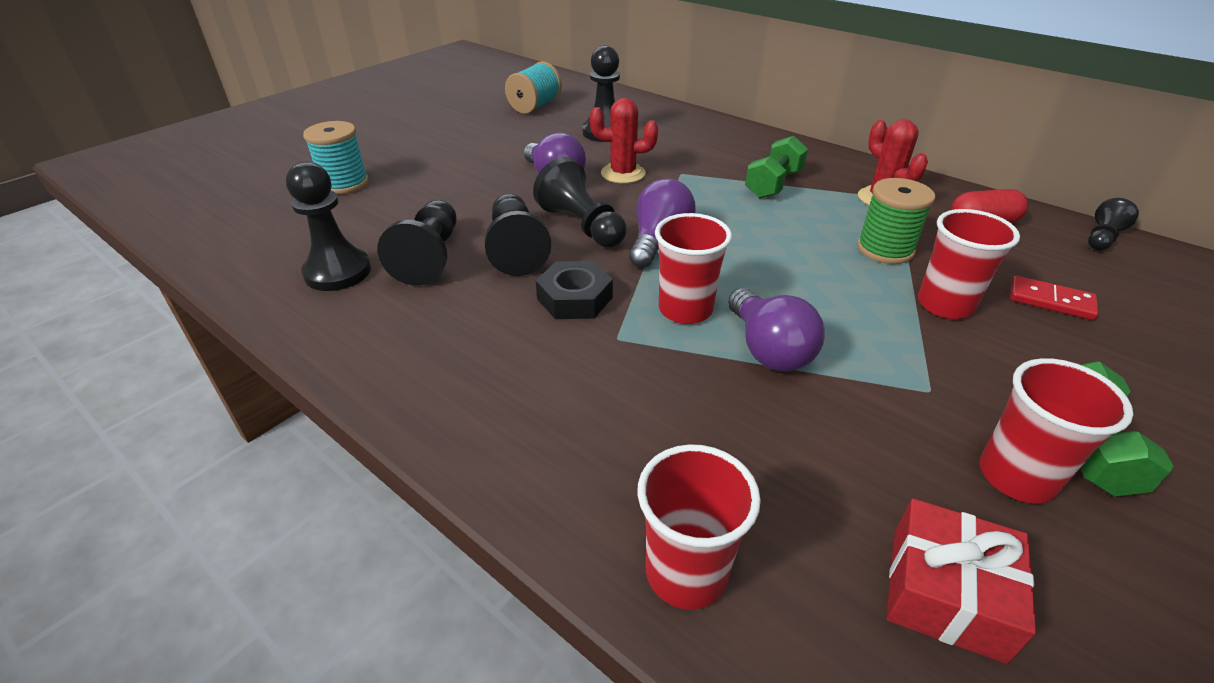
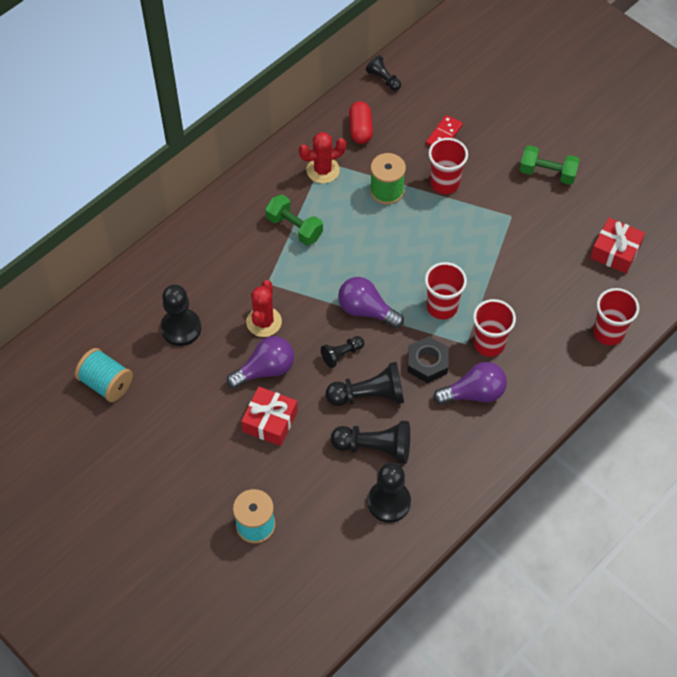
camera: 85 degrees left, 20 degrees up
(482, 184) = (270, 421): none -> red gift
(582, 226) = (342, 354): black pawn -> black pawn, size x0.58
(768, 349) = (478, 274): purple light bulb -> purple light bulb (474, 393)
(1016, 476) = (562, 206): red cup -> red cup (489, 343)

